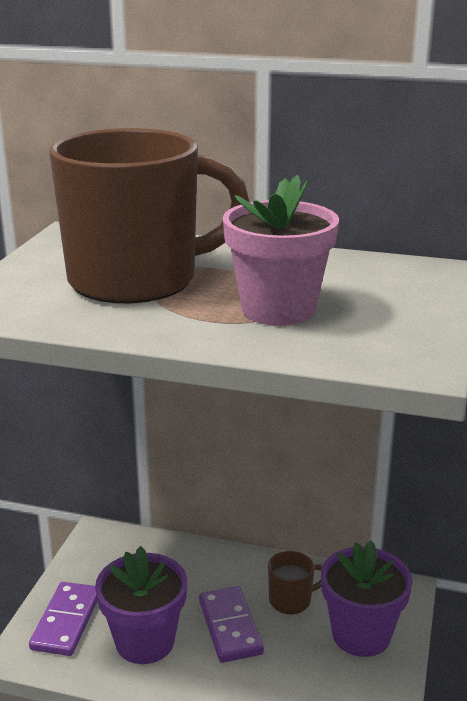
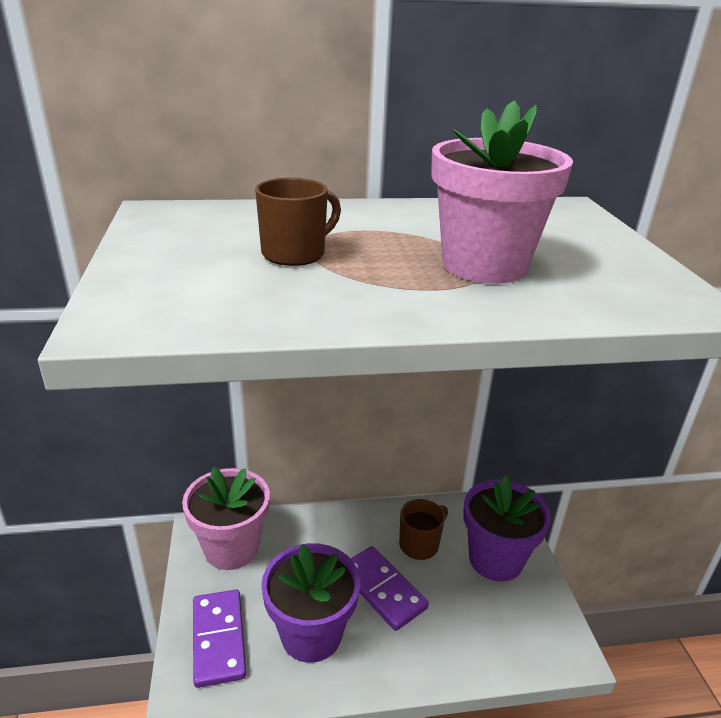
camera: 25 degrees left, 5 degrees up
(115, 555) = (231, 548): none -> pink flower pot
(137, 280) = (295, 253): brown mug -> brown mug, size x0.41

